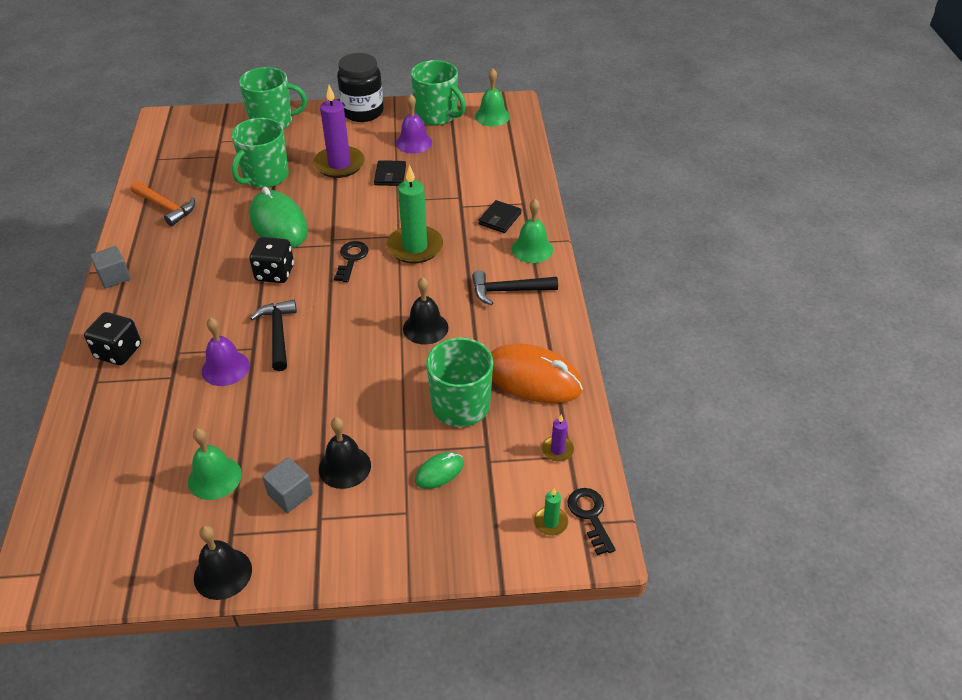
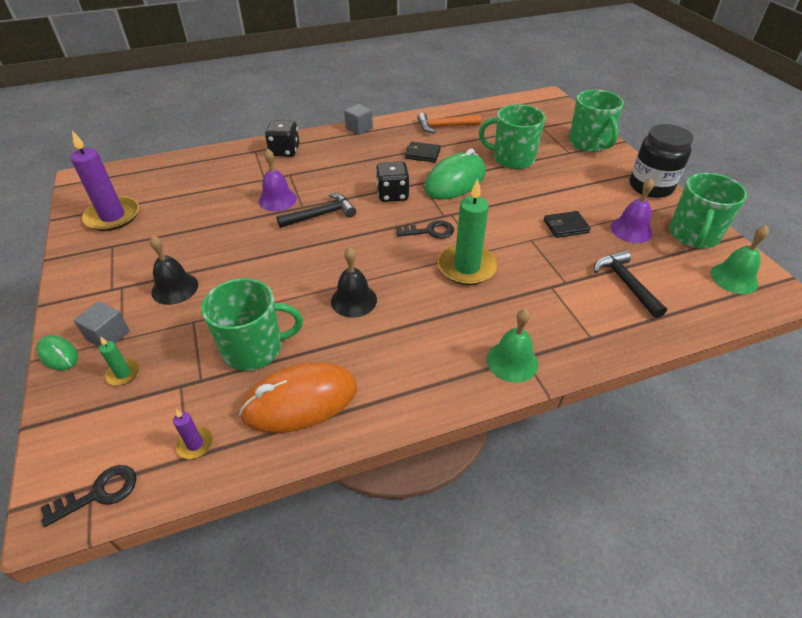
camera: 75 degrees right, 0 degrees up
(165, 207) = (444, 126): orange hammer -> orange hammer turned 60 degrees clockwise
(214, 477) = (166, 224): green bell -> none
(223, 573) = (76, 251): black bell -> none
(290, 494) = (147, 265): grey cube -> grey cube (108, 335)
(339, 164) = (558, 192): purple candle -> purple candle (113, 216)
(439, 472) = (167, 351): green mouse -> green mouse (58, 354)
(500, 219) = (549, 322): black wallet -> black wallet (422, 154)
(508, 291) = (431, 353): black hammer -> black hammer (626, 283)
(532, 378) = (300, 401): orange mouse -> orange mouse turned 60 degrees clockwise
(550, 522) = (95, 455): green candle -> green candle (123, 374)

